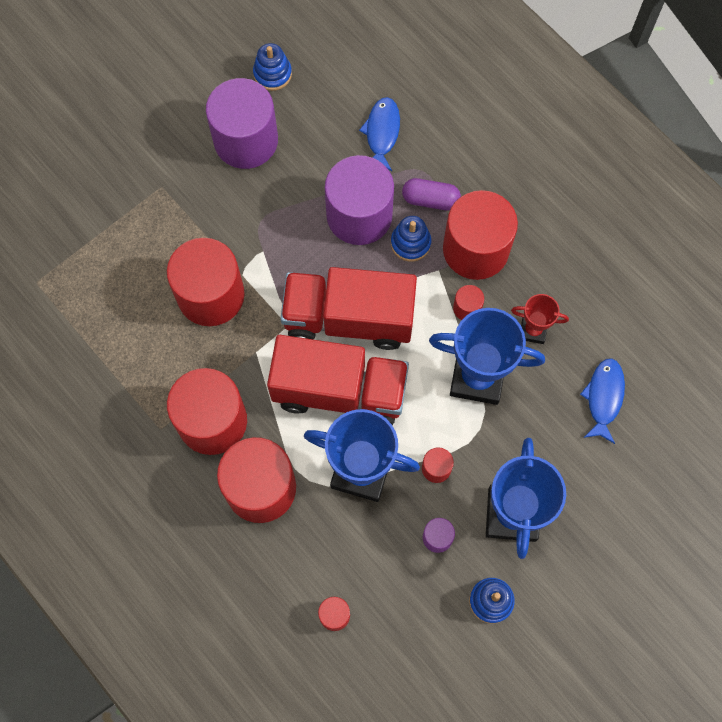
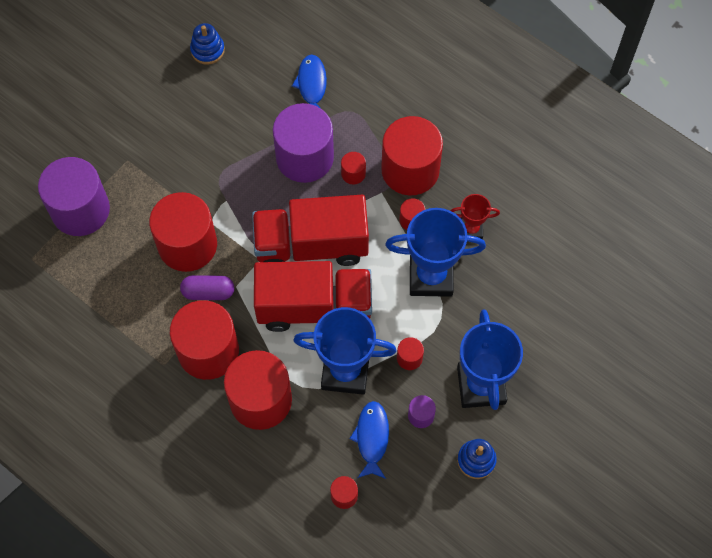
camera: 10 degrees left, 5 degrees down
(246, 140) = (194, 110): purple cylinder -> purple cylinder (80, 210)
(410, 243) = (353, 173): blue stacking toy -> red cylinder
(430, 200) = (364, 135): purple capsule -> purple capsule (208, 292)
(603, 398) = (541, 275): blue fish -> blue fish (372, 438)

